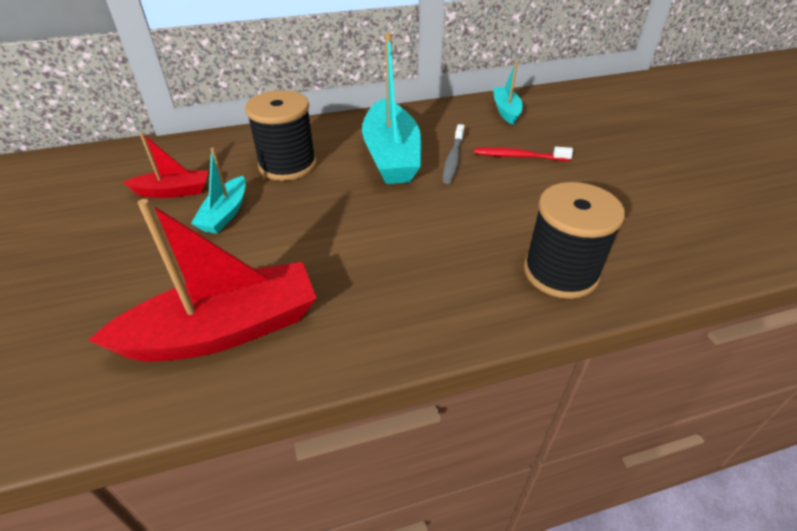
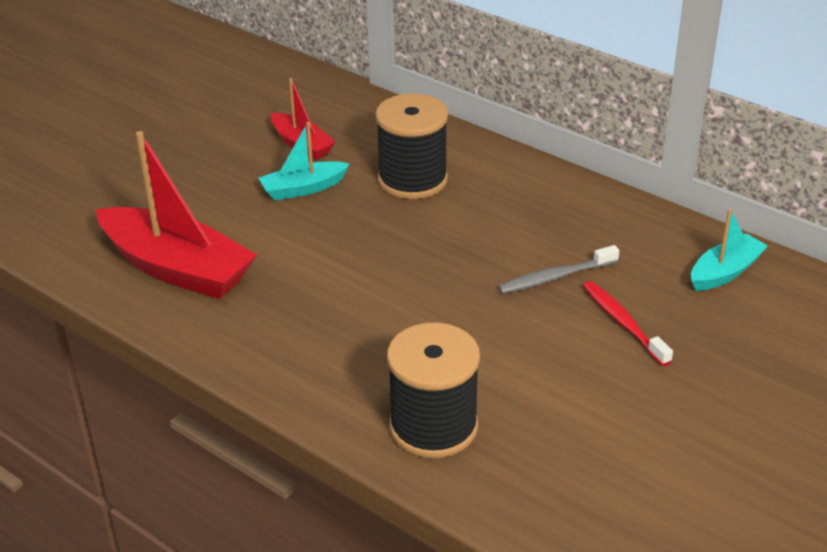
camera: 55 degrees right, 5 degrees down
(391, 155) = (509, 233): turquoise boat -> none

